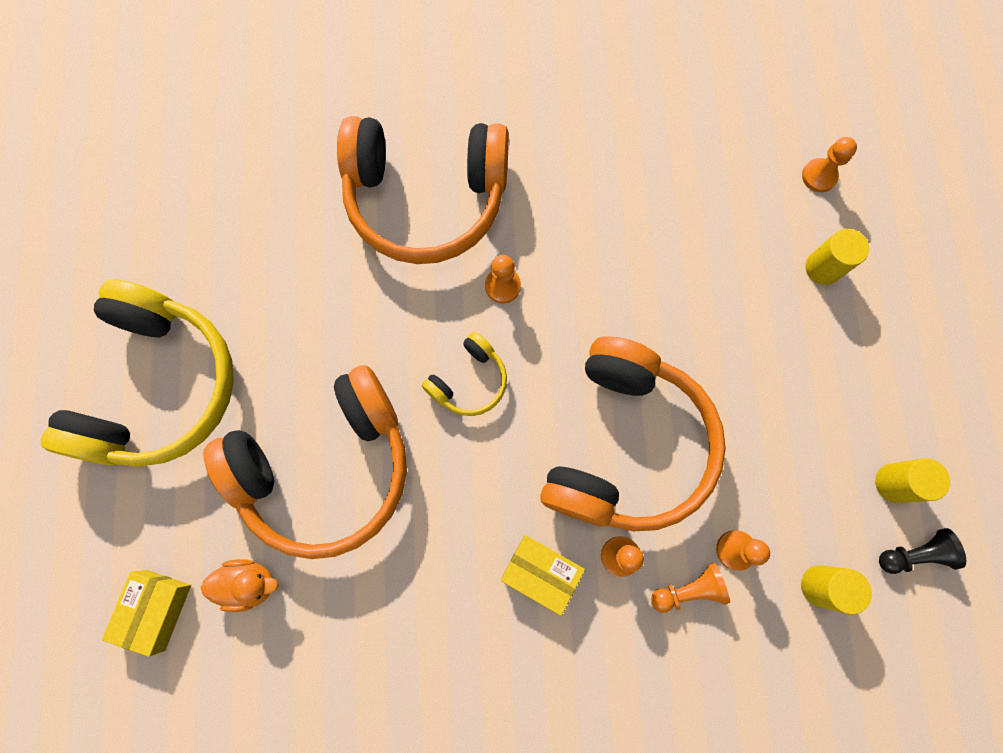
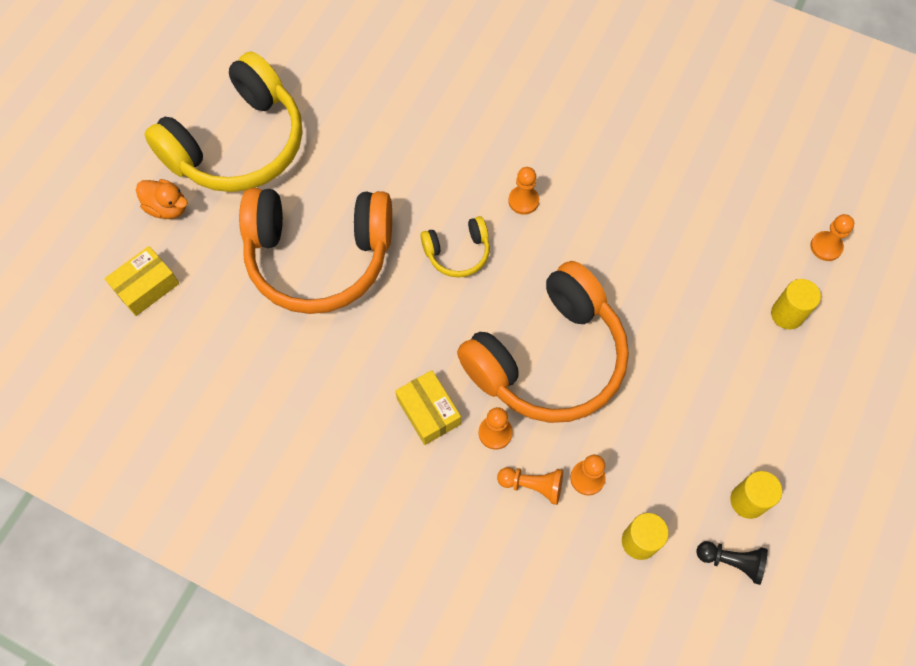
camera: 30 degrees right, 10 degrees down
(249, 583) = (218, 304): orange duck -> orange duck (167, 207)
(426, 199) = (503, 114): orange headphones -> none

